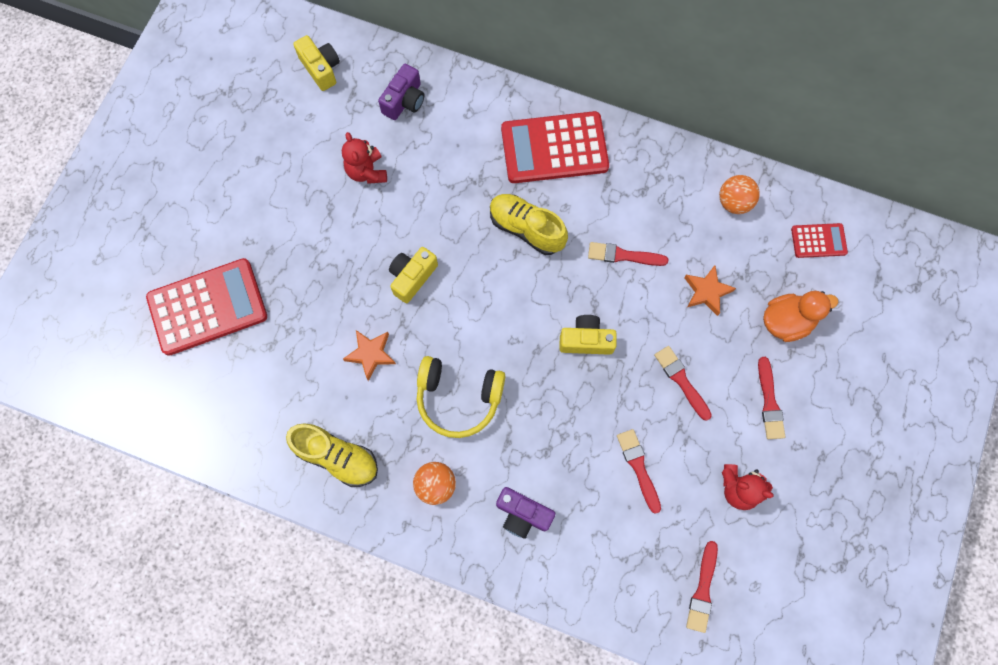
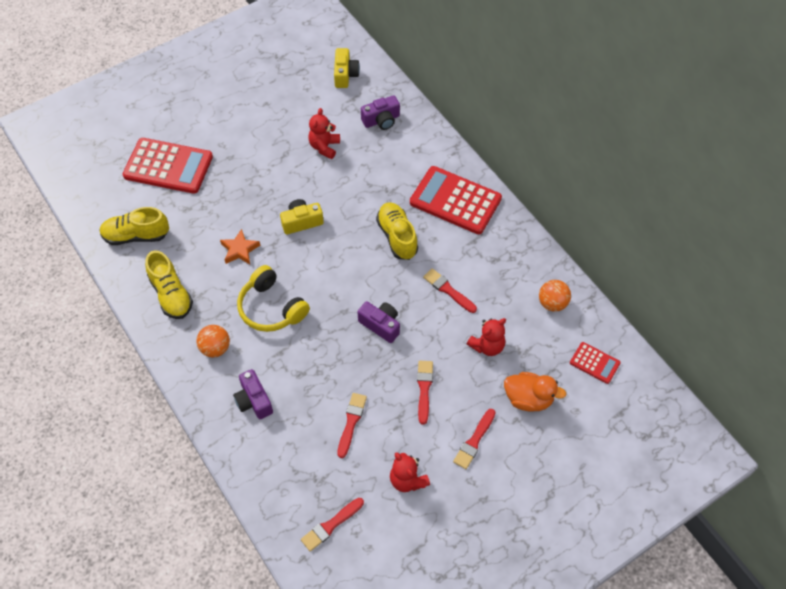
camera: 35 degrees right, 15 degrees down
(240, 415) = (136, 236): none -> yellow shoe
(586, 340) = (381, 325): yellow camera -> purple camera
(706, 291) = (487, 346): orange star -> red teddy bear

